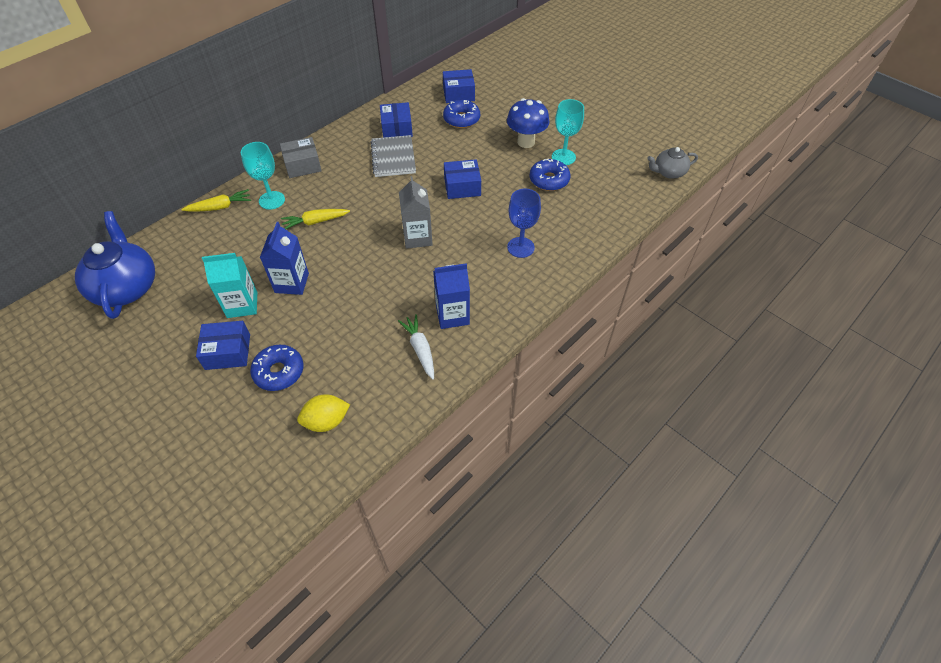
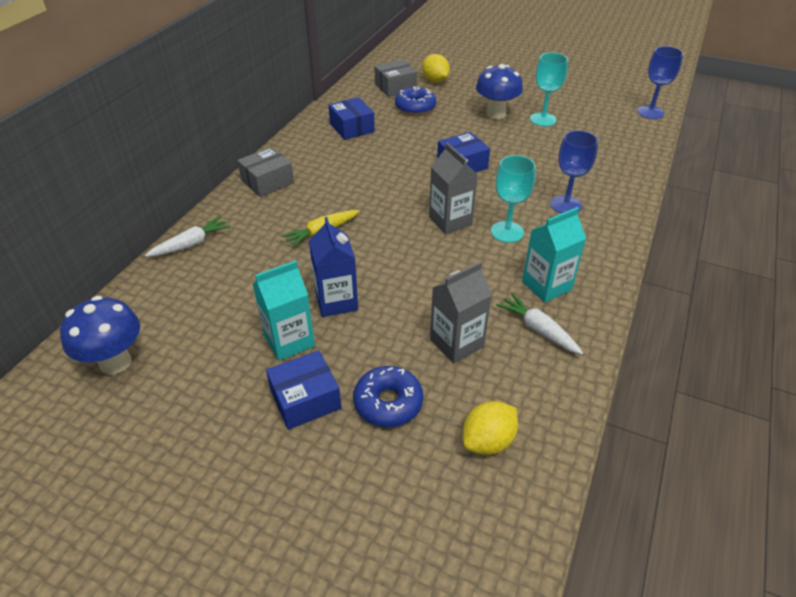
camera: 20 degrees left, 10 degrees down
(126, 287) = (115, 362): blue teapot -> blue mushroom
(220, 207) = (191, 244): yellow carrot -> white carrot
(272, 200) = (253, 223): turquoise goblet -> turquoise goblet (507, 232)
(354, 342) = (456, 343): none -> grey carton
(393, 157) = (367, 154): grey notebook -> none
(452, 315) = (546, 286): blue carton -> turquoise carton
(458, 94) = (395, 87): blue box -> grey box
(497, 94) = (435, 80): none -> yellow lemon
(549, 180) = (545, 141): blue donut -> none
(668, 172) = (650, 112): grey teapot -> blue goblet

